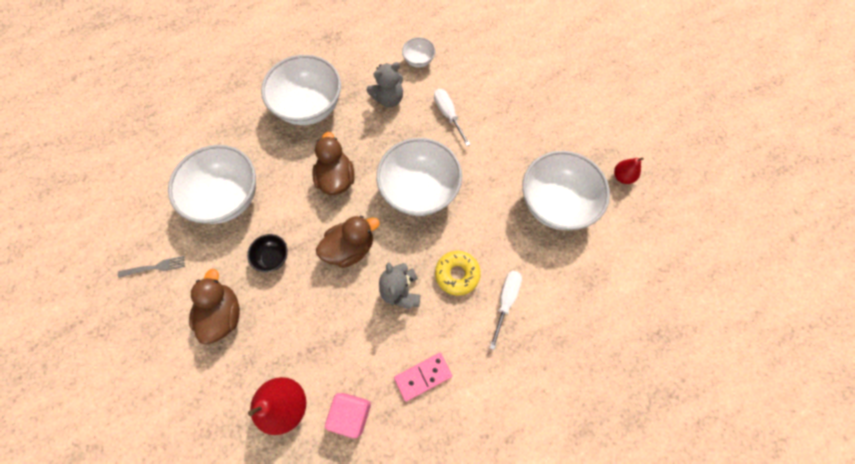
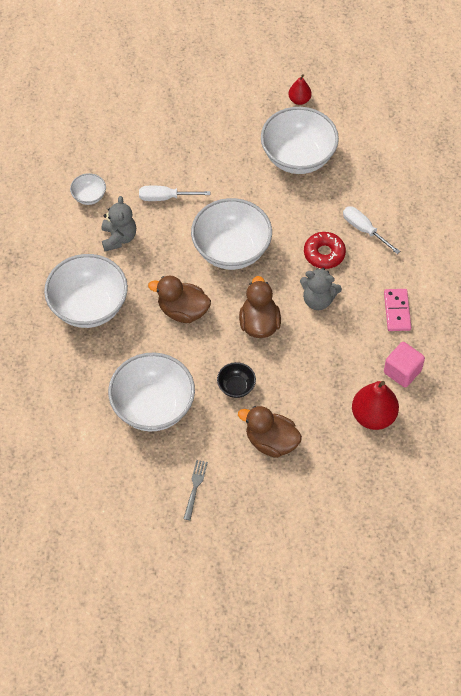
camera: 65 degrees left, 10 degrees down
(457, 274) = (324, 254): yellow donut -> red donut

